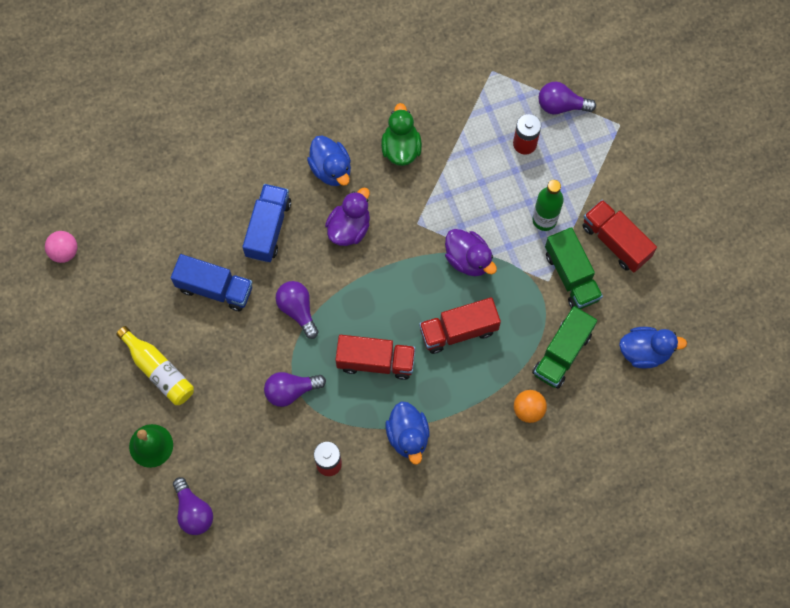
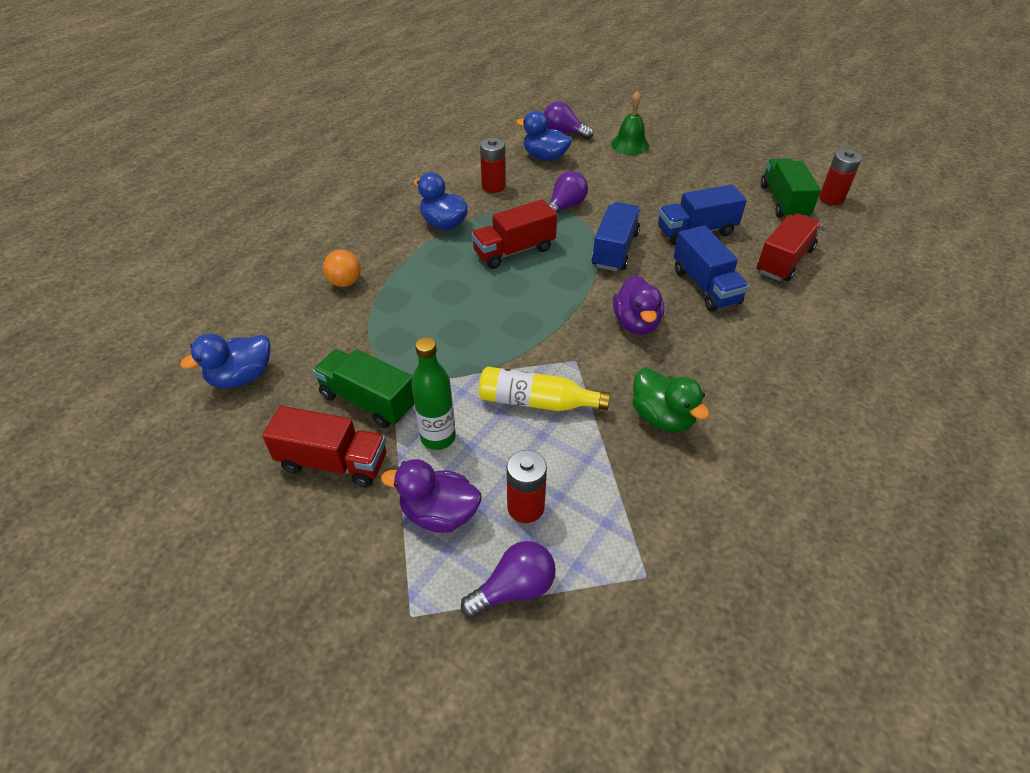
camera: 145 degrees right, 25 degrees down
(64, 252) = (831, 198): pink ball -> red battery
(158, 370) = (674, 175): yellow bottle -> yellow bottle (537, 402)
(297, 310) = (615, 250): purple light bulb -> blue truck
(331, 169) = (708, 358): blue duck -> blue duck (545, 157)
(458, 331) = (457, 302): red truck -> red truck (784, 261)
(468, 259) = (495, 358): purple duck -> purple duck (439, 514)
(562, 353) = (337, 334): green truck -> green truck (783, 202)

